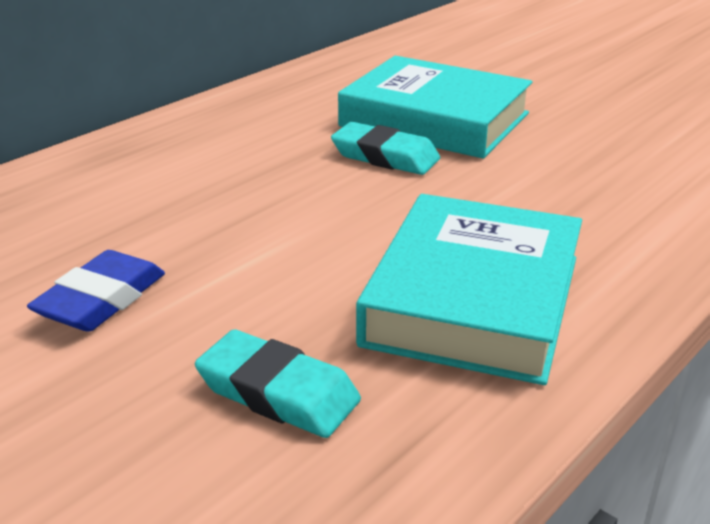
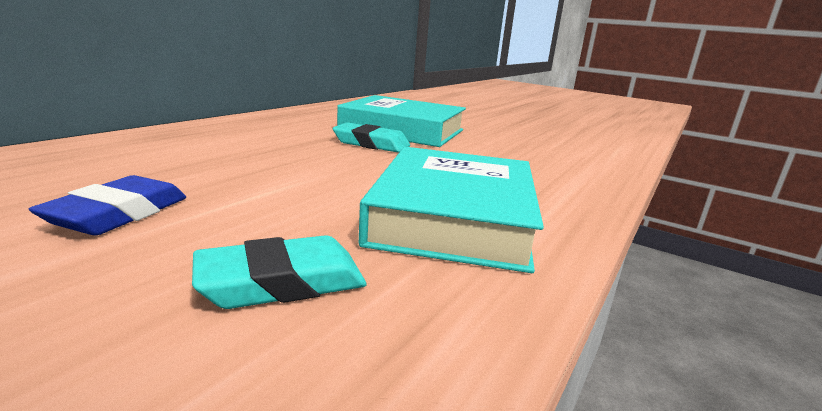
camera: 10 degrees left, 10 degrees down
(278, 392) = (282, 282): turquoise eraser -> turquoise eraser turned 45 degrees counterclockwise

